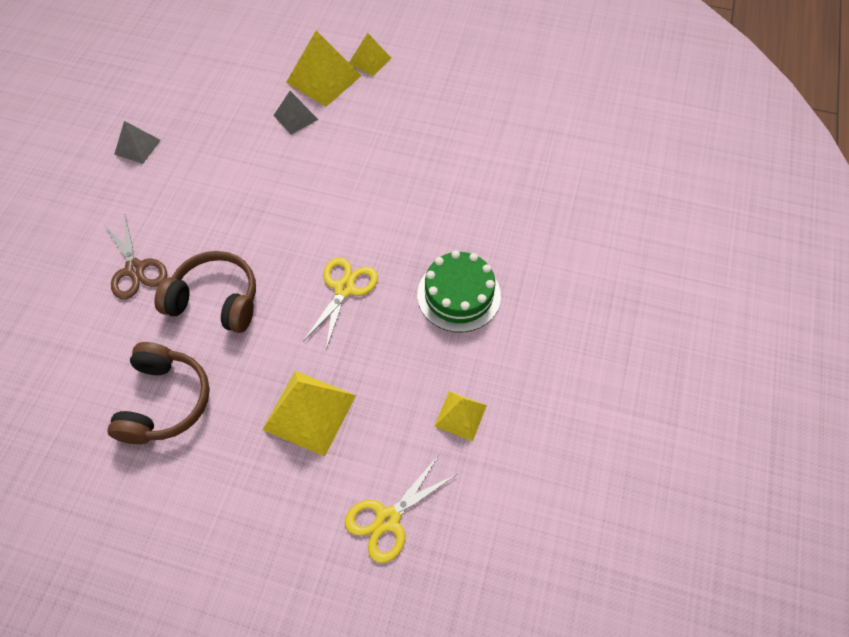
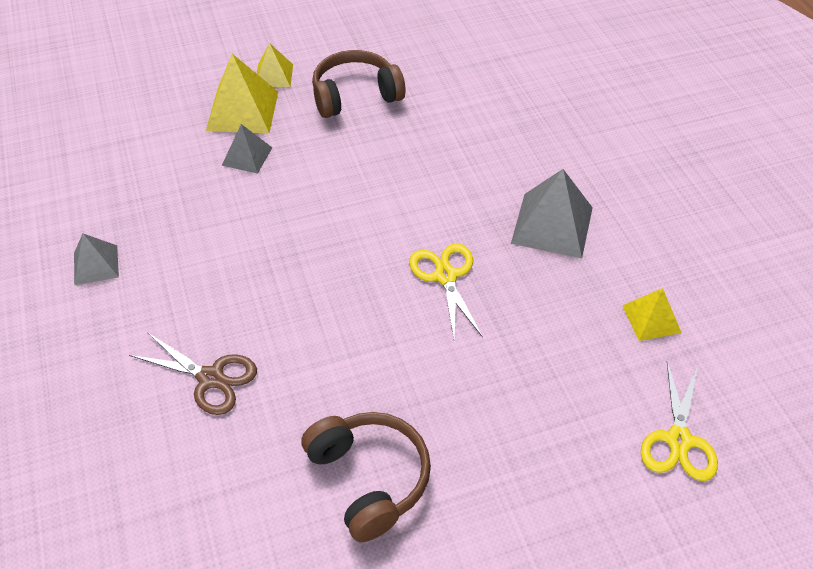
camera: 35 degrees left, 10 degrees down
(215, 300) = (328, 357): brown headphones -> brown headphones (355, 95)
(309, 412) = (520, 398): yellow pyramid -> none
(459, 295) = (552, 225): green cake -> grey pyramid

